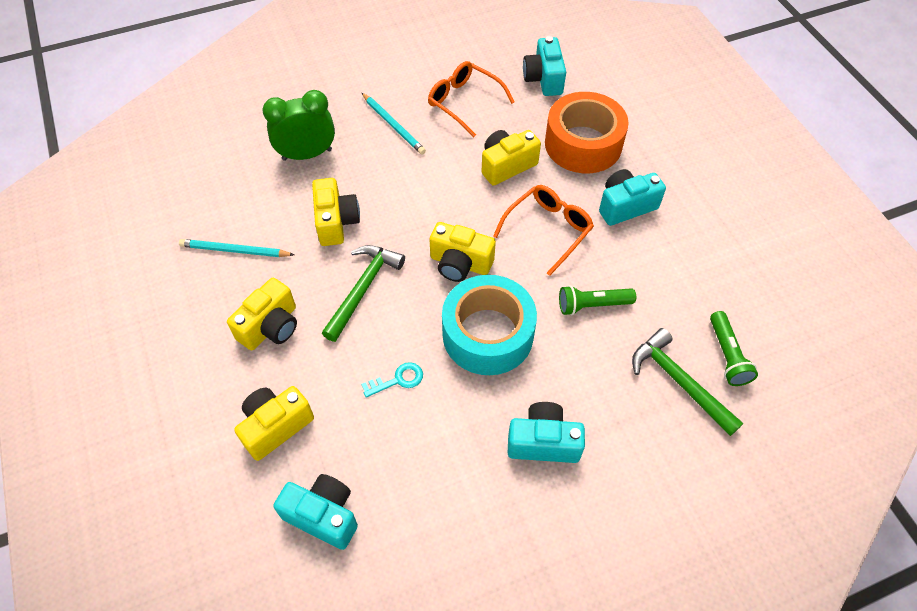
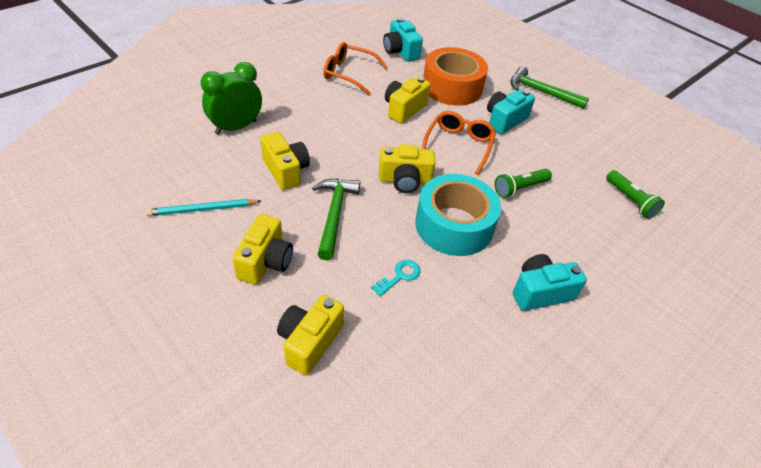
camera: 25 degrees left, 10 degrees down
(323, 515) = (391, 405): turquoise camera -> none
(393, 125) = (300, 96): turquoise pencil -> none
(679, 381) = (610, 225): green hammer -> green hammer (541, 92)

